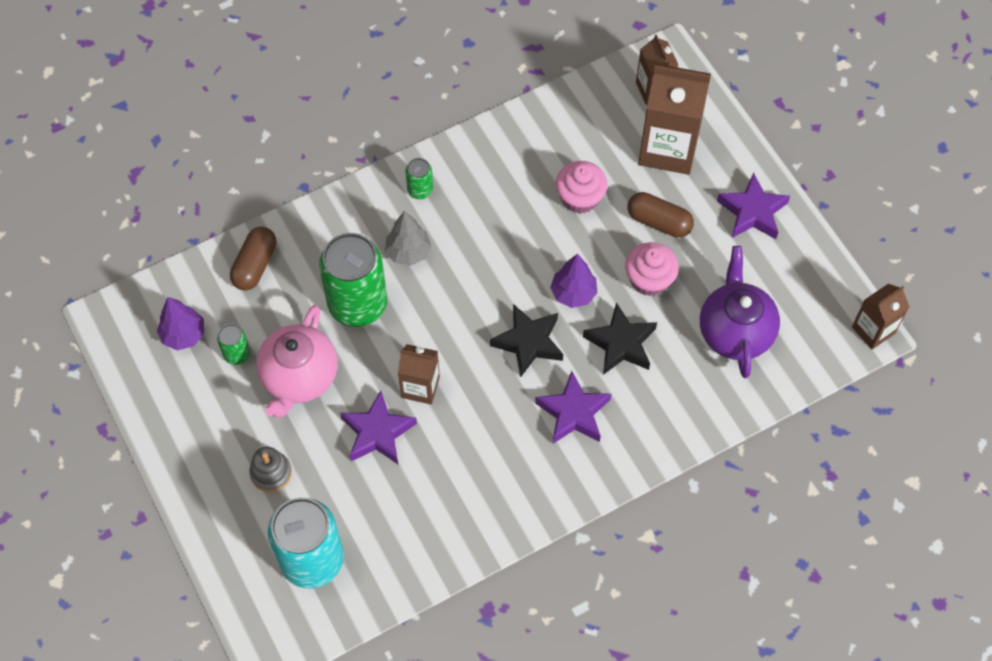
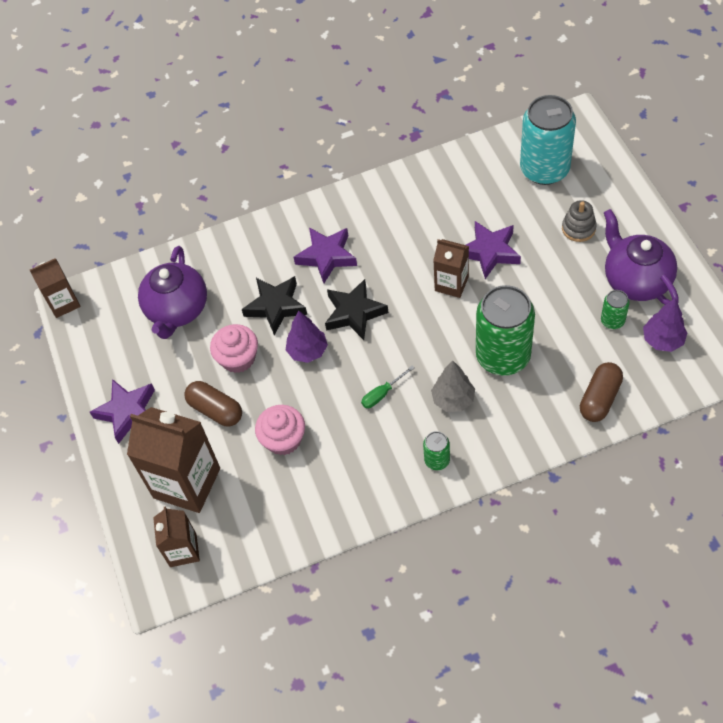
camera: 165 degrees left, 5 degrees down
(207, 407) = (636, 280): none -> purple teapot
(299, 377) = (556, 298): pink teapot -> none
(484, 252) = (382, 394): none -> green screwdriver

